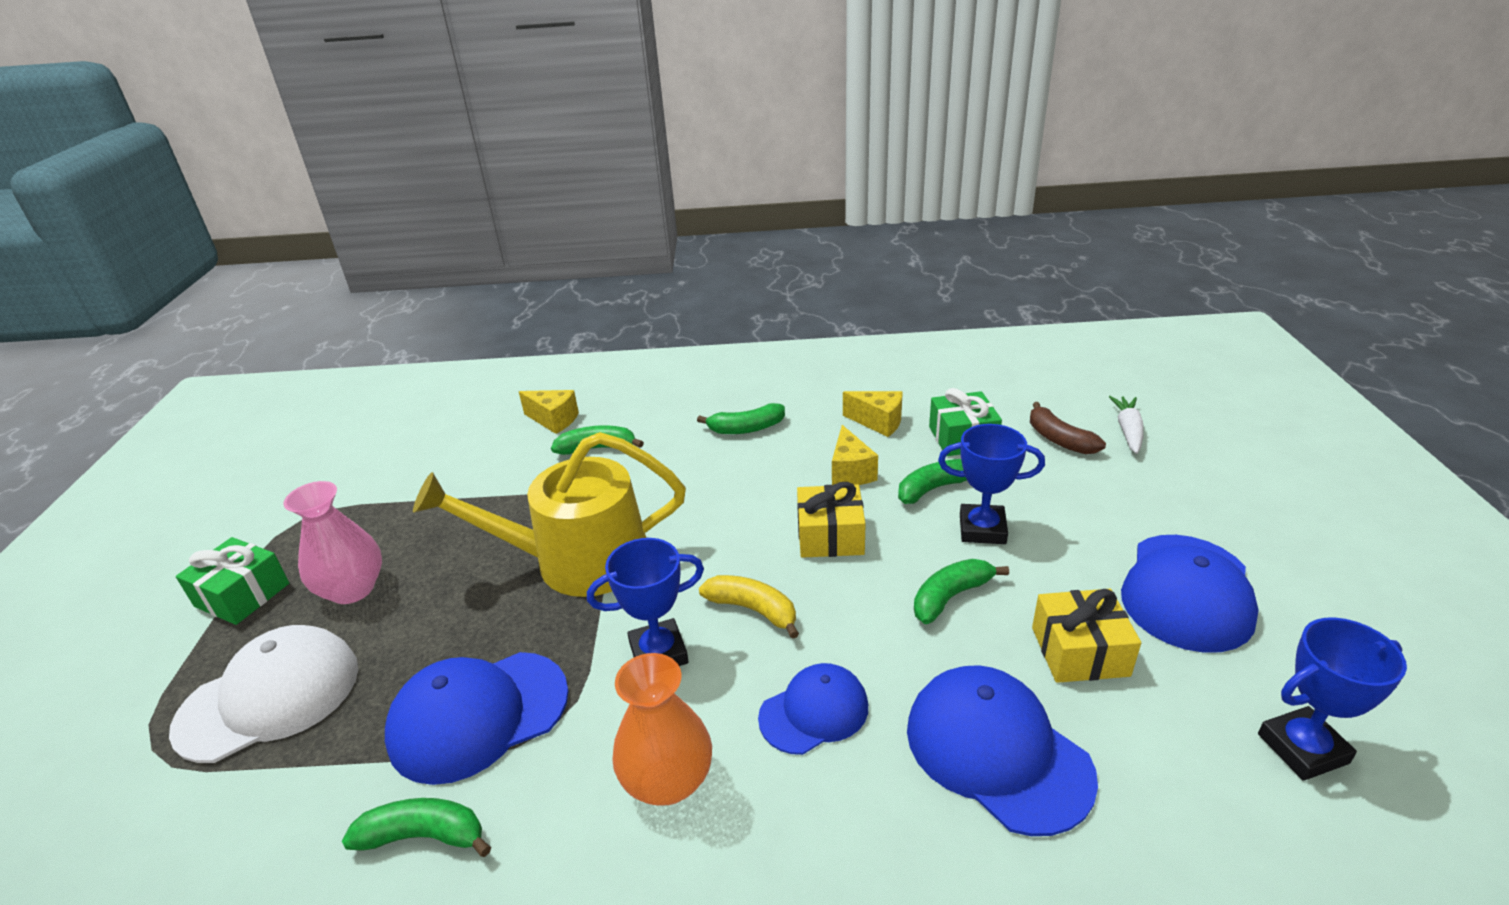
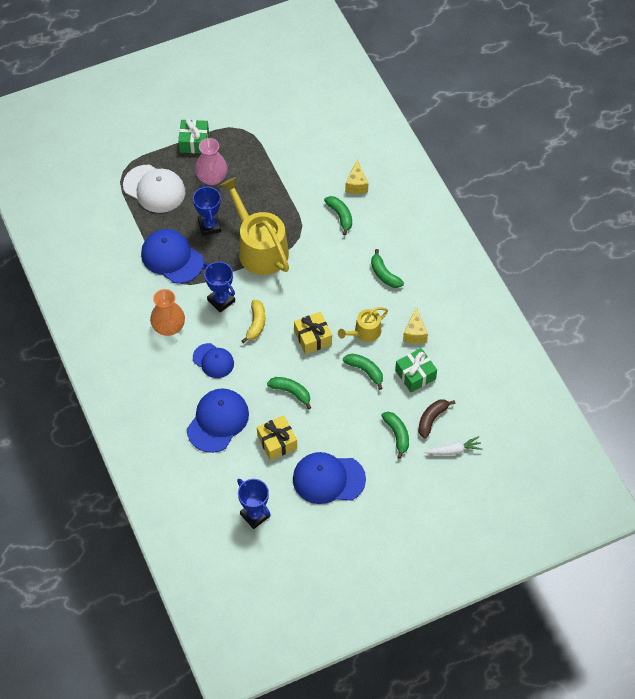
camera: 65 degrees right, 25 degrees up
(424, 836) = (125, 269): green banana -> green banana (397, 435)
(850, 472) = (364, 332): yellow cheese -> yellow watering can
(982, 529) = (341, 396): blue trophy -> blue trophy (209, 226)

